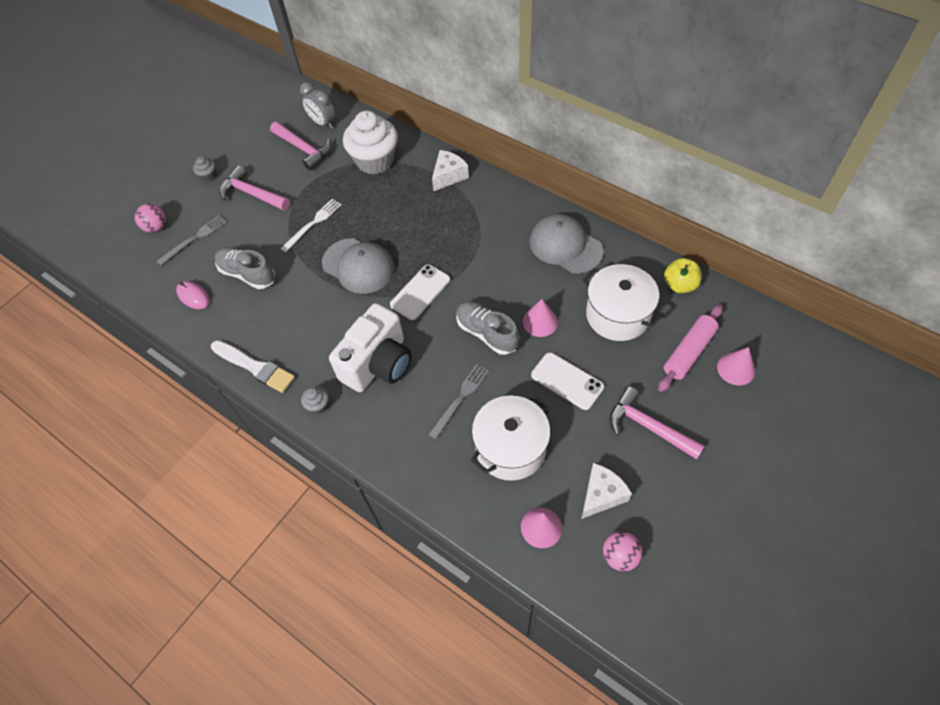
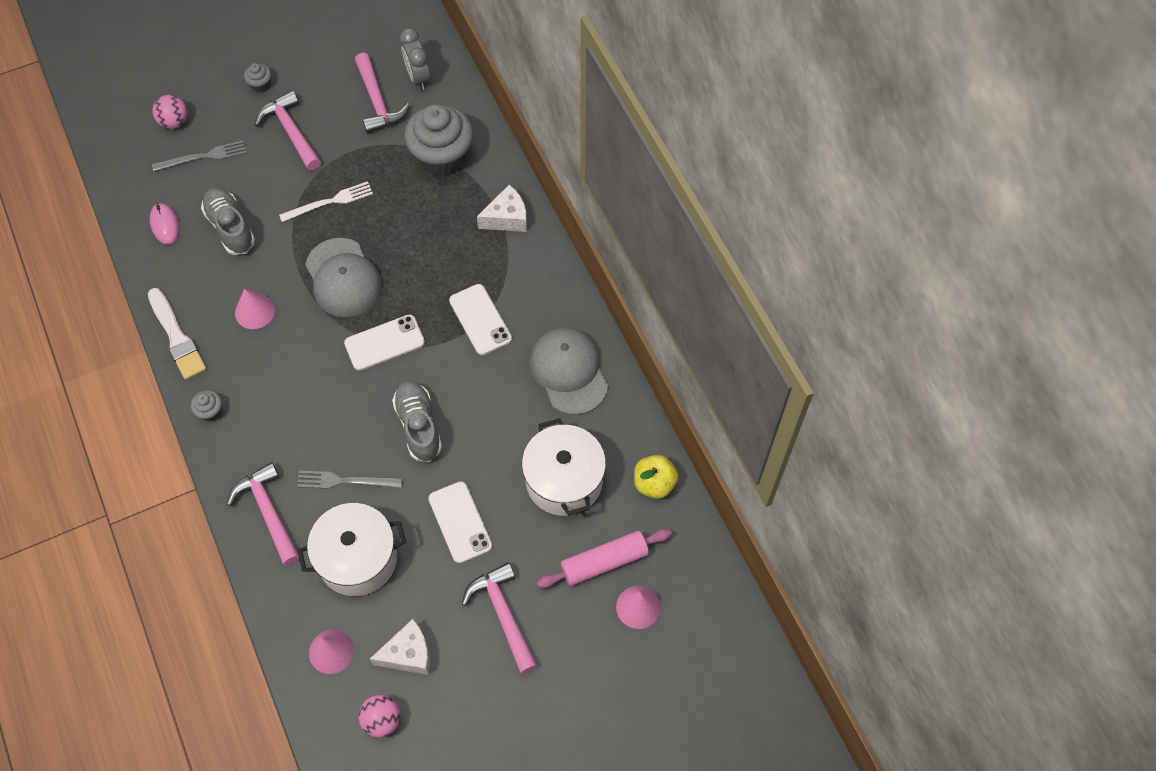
camera: 25 degrees right, 5 degrees up
(375, 161) = (442, 156): white cupcake -> grey cupcake
(378, 363) = (293, 399): white camera -> none
(416, 452) = (268, 512): none -> pink hammer
(460, 398) = (345, 481): grey fork -> grey fork turned 150 degrees counterclockwise
(478, 244) = (480, 320): none -> white phone
(540, 321) = (480, 443): pink cone -> pink cone (254, 311)

